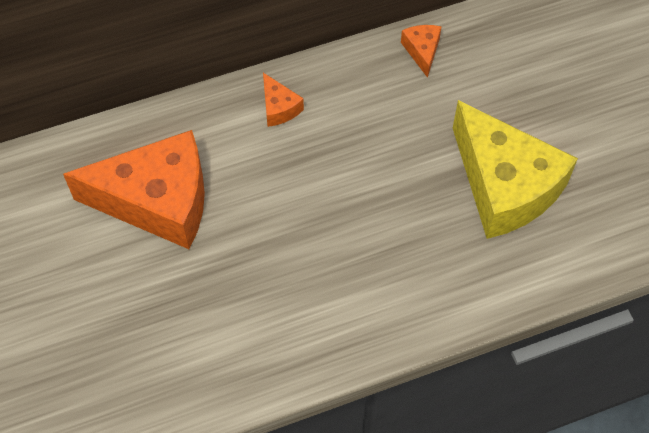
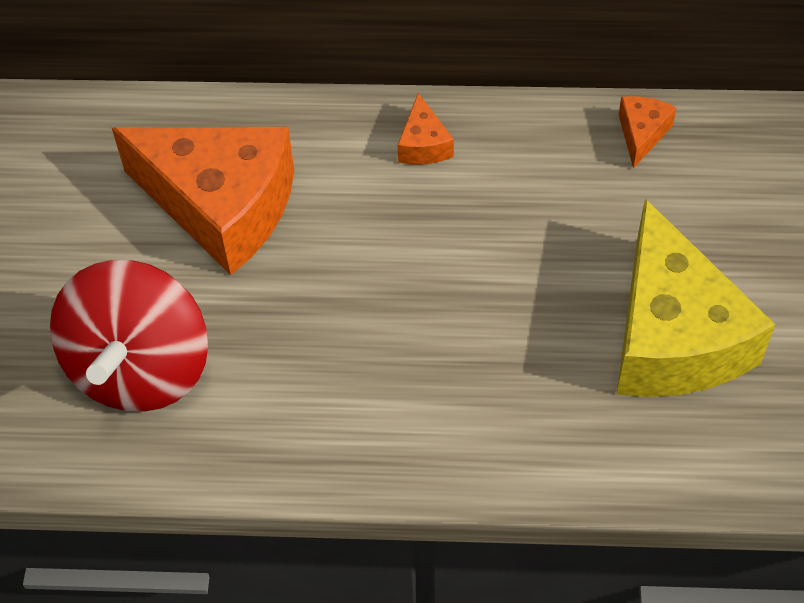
camera: 25 degrees right, 5 degrees down
(158, 340) = (141, 368): none -> red spinning top

